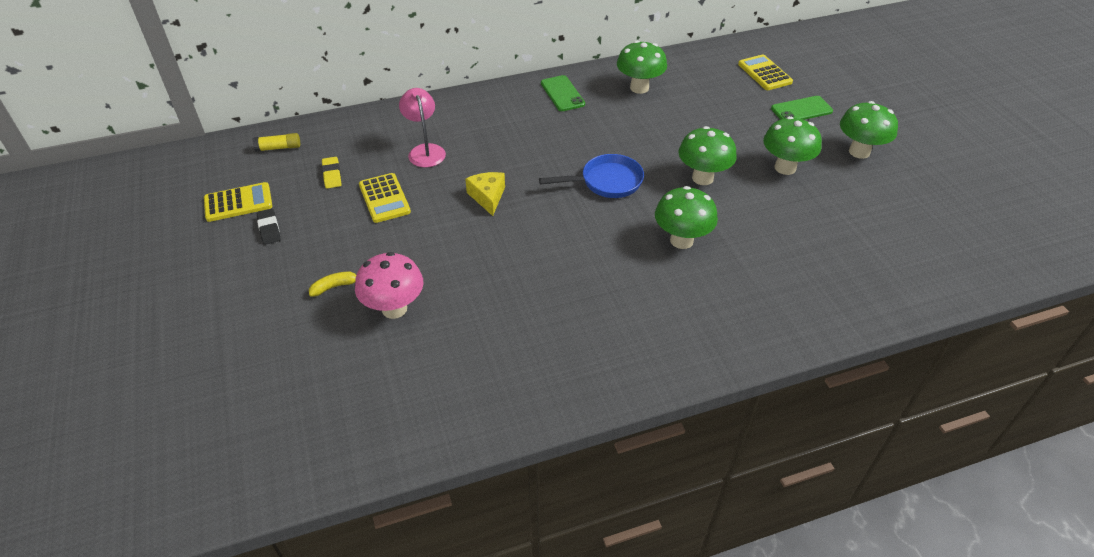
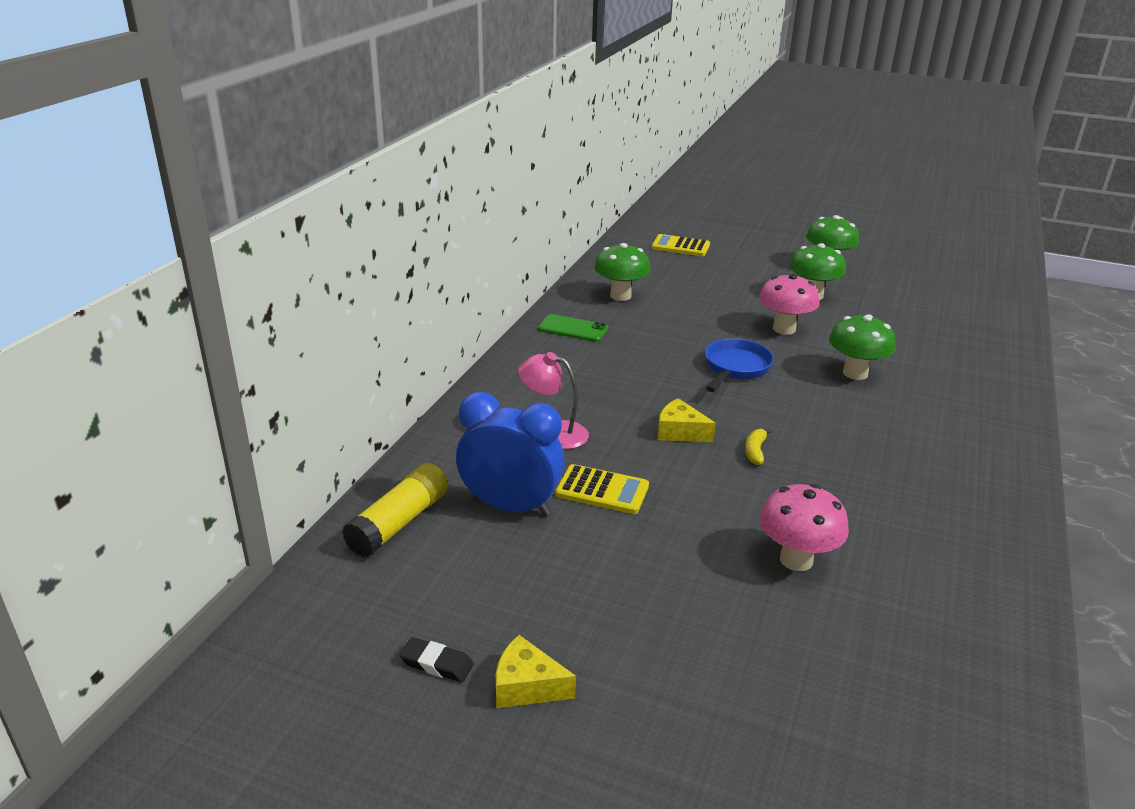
camera: 50 degrees left, 15 degrees down
(186, 258) = (526, 686): none -> yellow cheese
(238, 203) = (467, 597): yellow calculator -> none
(269, 229) = (553, 592): black eraser -> black eraser (437, 664)
(278, 148) = (399, 522): yellow glue stick -> yellow glue stick, size x1.78
(332, 175) = (510, 506): yellow eraser -> blue clock
(335, 286) = (717, 585): yellow banana -> yellow banana (755, 451)
(702, 178) = (784, 329): green mushroom -> pink mushroom
(801, 110) = (748, 257): green phone -> none

